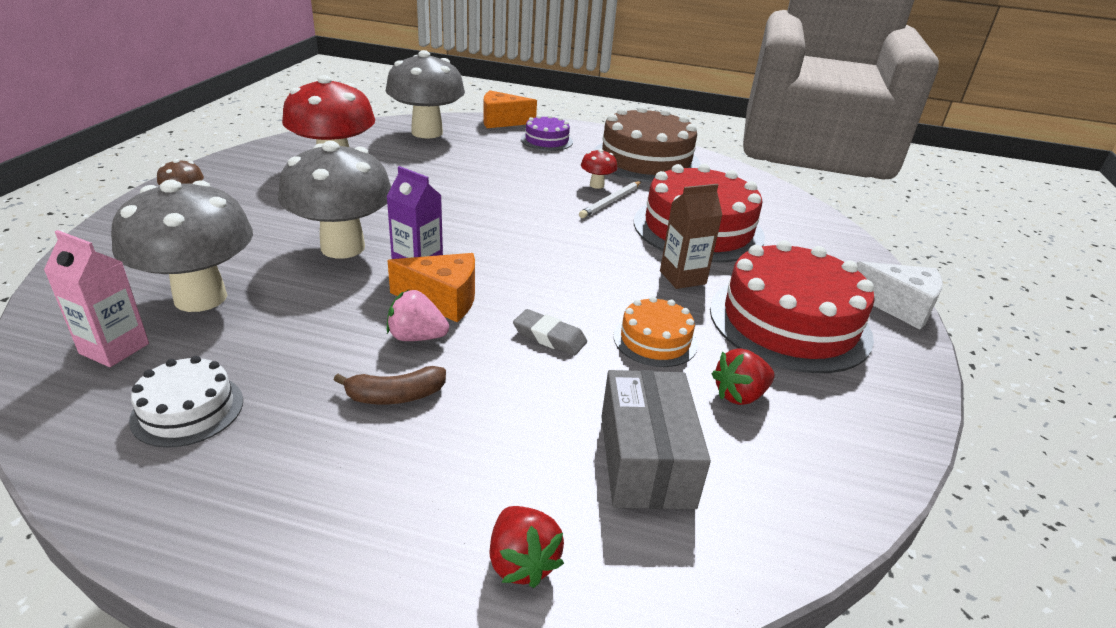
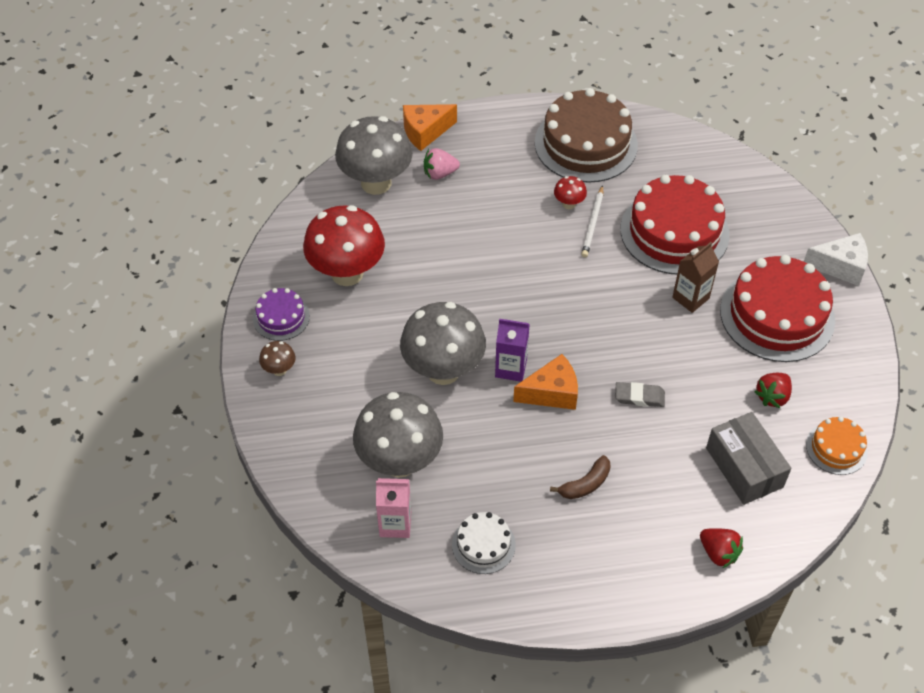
camera: 20 degrees left, 20 degrees up
(416, 337) = (561, 434): pink strawberry -> pink strawberry (440, 173)
(546, 140) = (486, 149): purple cake -> purple cake (281, 317)
(655, 340) = (703, 371): orange cake -> orange cake (836, 448)

